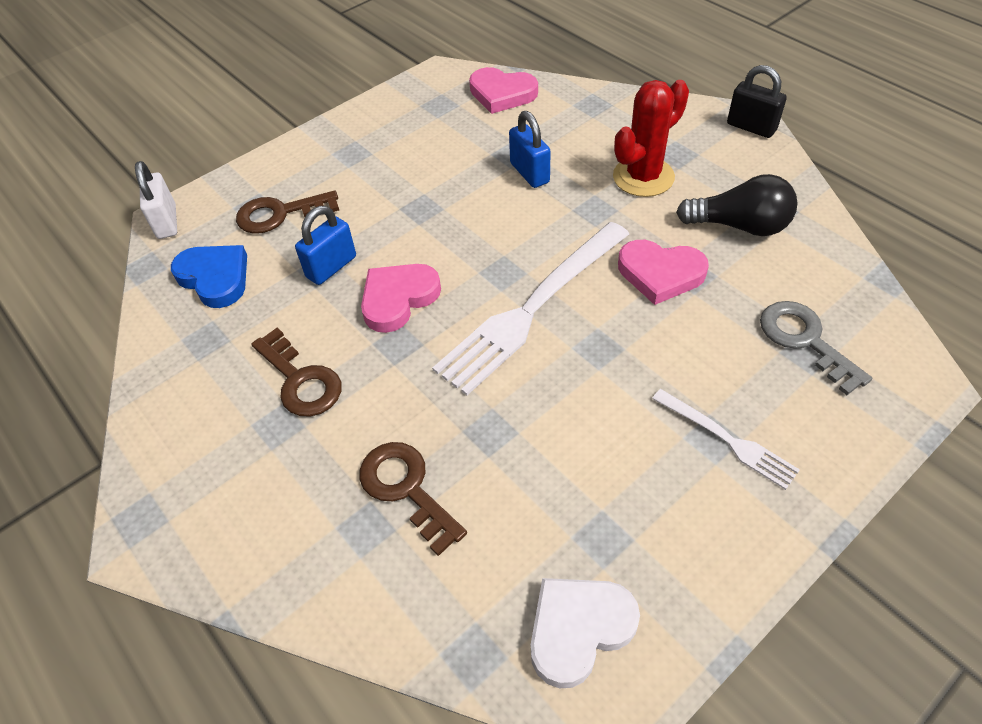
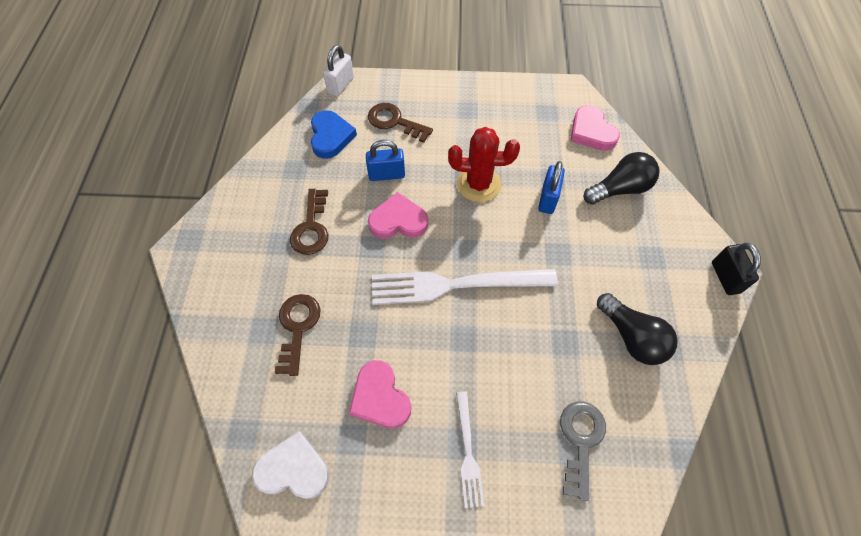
camera: 40 degrees right, 10 degrees up
(584, 121) = (619, 189): none -> black light bulb
(643, 177) = (611, 255): red cactus -> red cactus (478, 184)
(660, 274) = (547, 325): pink heart -> pink heart (380, 397)

